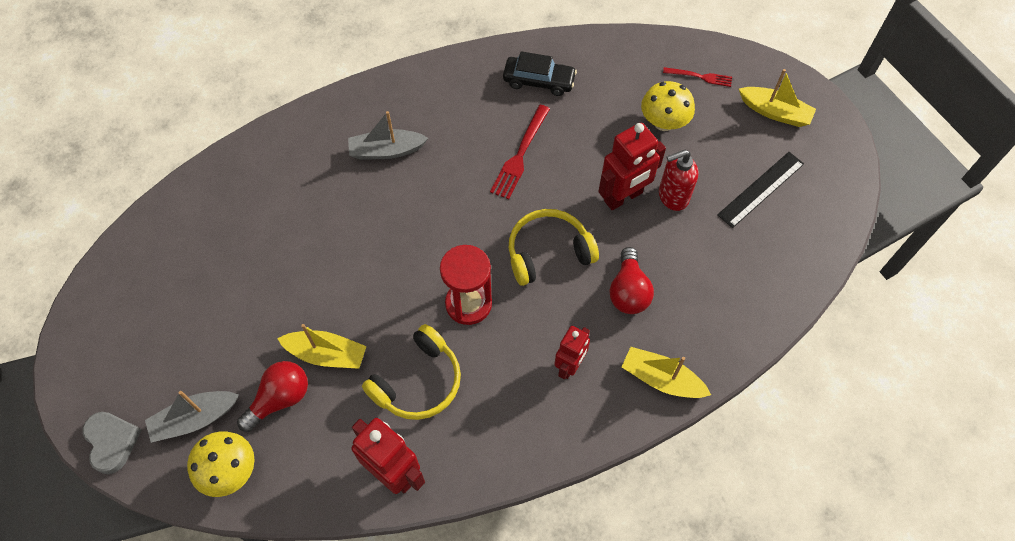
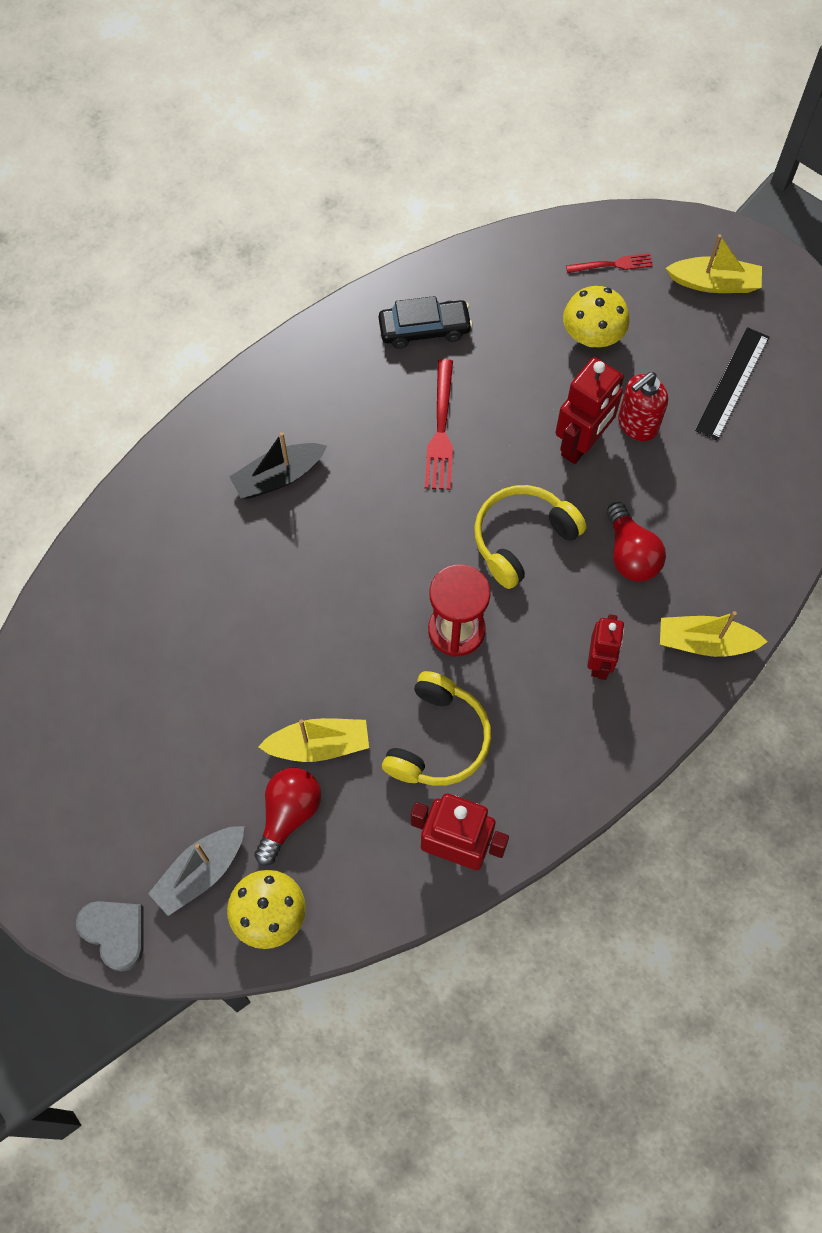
camera: 20 degrees left, 5 degrees up
(386, 151) = (278, 477): grey boat -> black boat

